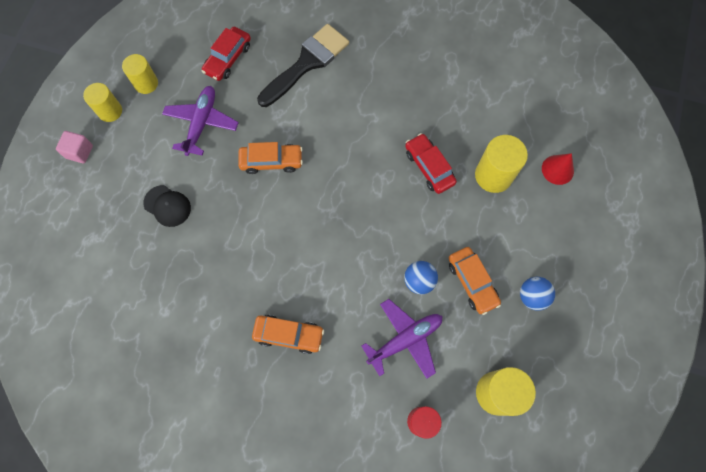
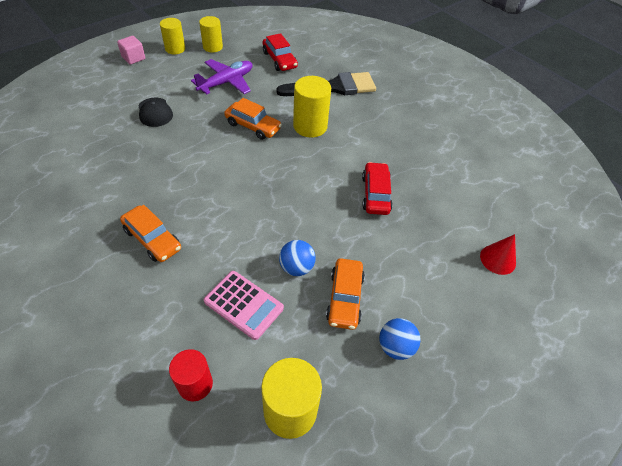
camera: 30 degrees right, 20 degrees down
(228, 58) = (279, 60): red car -> red car turned 90 degrees counterclockwise
(405, 339) = (243, 305): purple plane -> pink calculator
(493, 175) = (430, 230): yellow cylinder -> yellow cylinder (310, 126)

